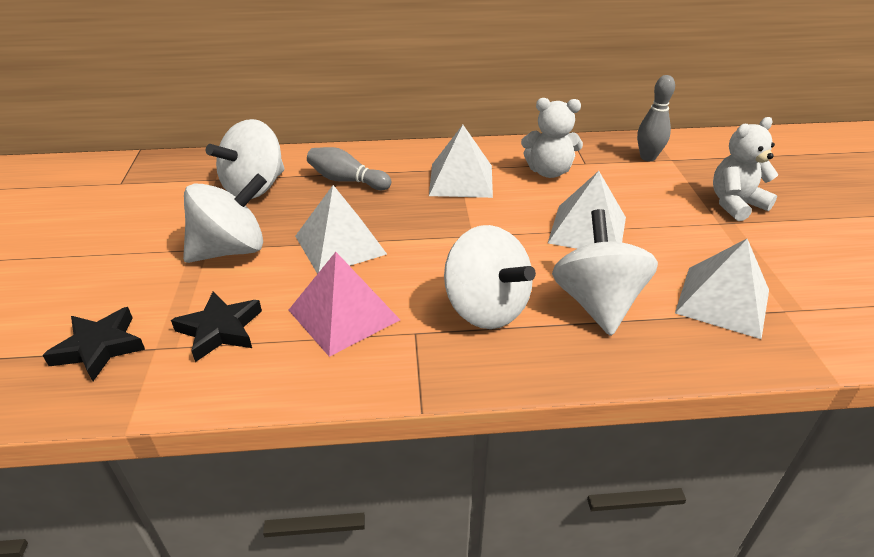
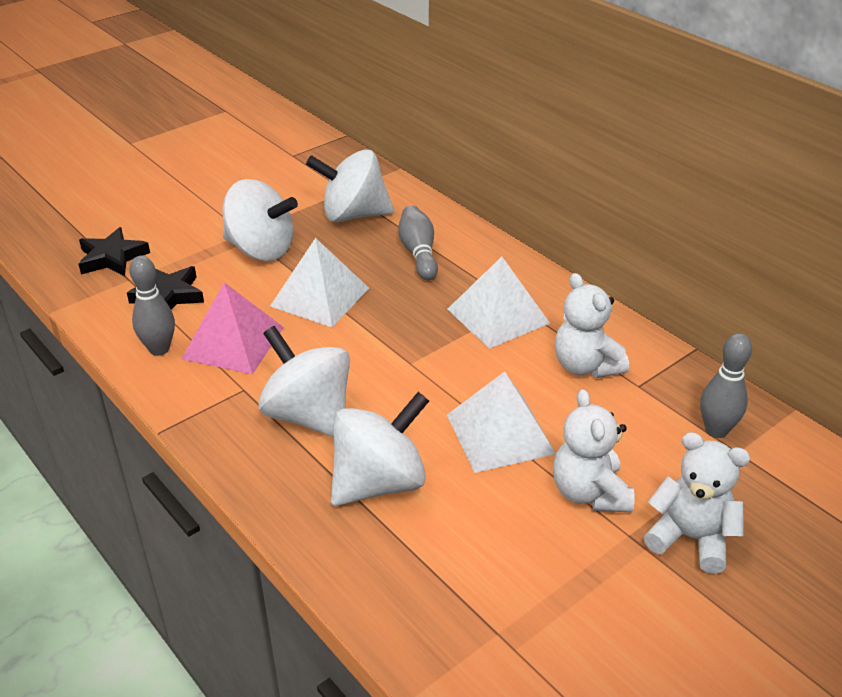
camera: 55 degrees right, 0 degrees up
(297, 366) = (159, 349): none -> grey bowling pin
(486, 308) = (308, 415): white spinning top -> white spinning top turned 120 degrees clockwise
(672, 220) = (589, 493): none -> white teddy bear
(723, 301) = (467, 575): white pyramid -> none

